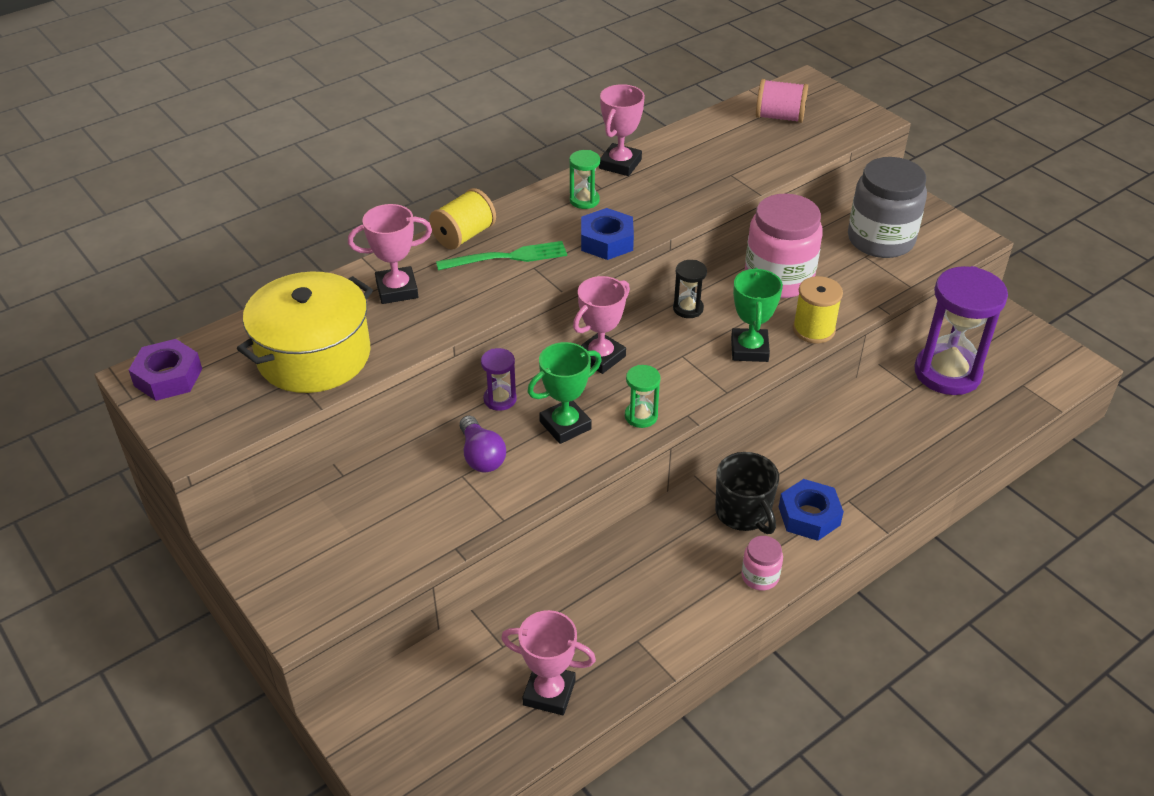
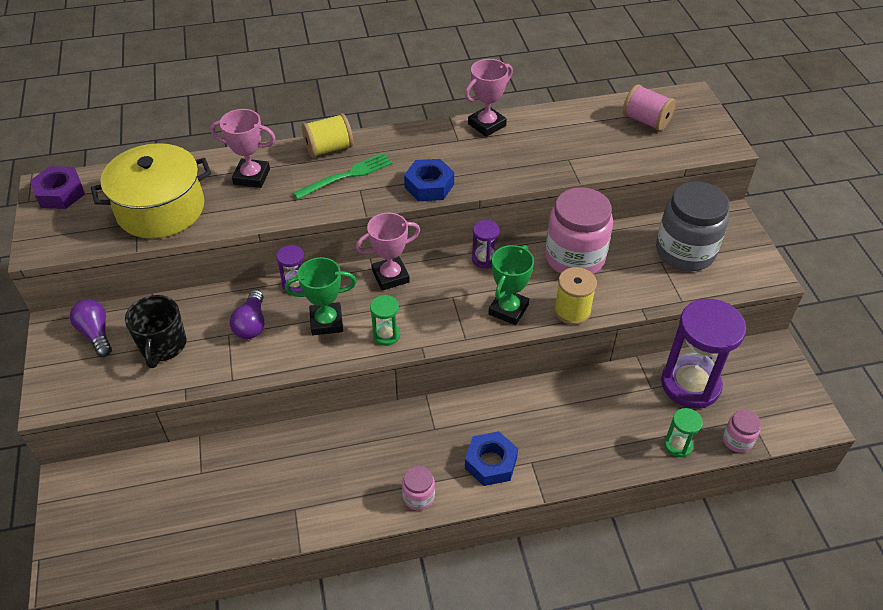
camera: 25 degrees right, 5 degrees up
(298, 530) = (96, 334): none -> purple light bulb
(507, 257) = (347, 176): green fork -> green fork turned 45 degrees counterclockwise
(549, 692) = (207, 522): pink trophy -> none
(584, 200) = (437, 147): green hourglass -> green hourglass (678, 445)
(688, 308) = (484, 259): black hourglass -> purple hourglass
(743, 512) = (442, 439): black mug -> black mug (163, 346)
(1024, 408) = (737, 440): none -> pink jar

